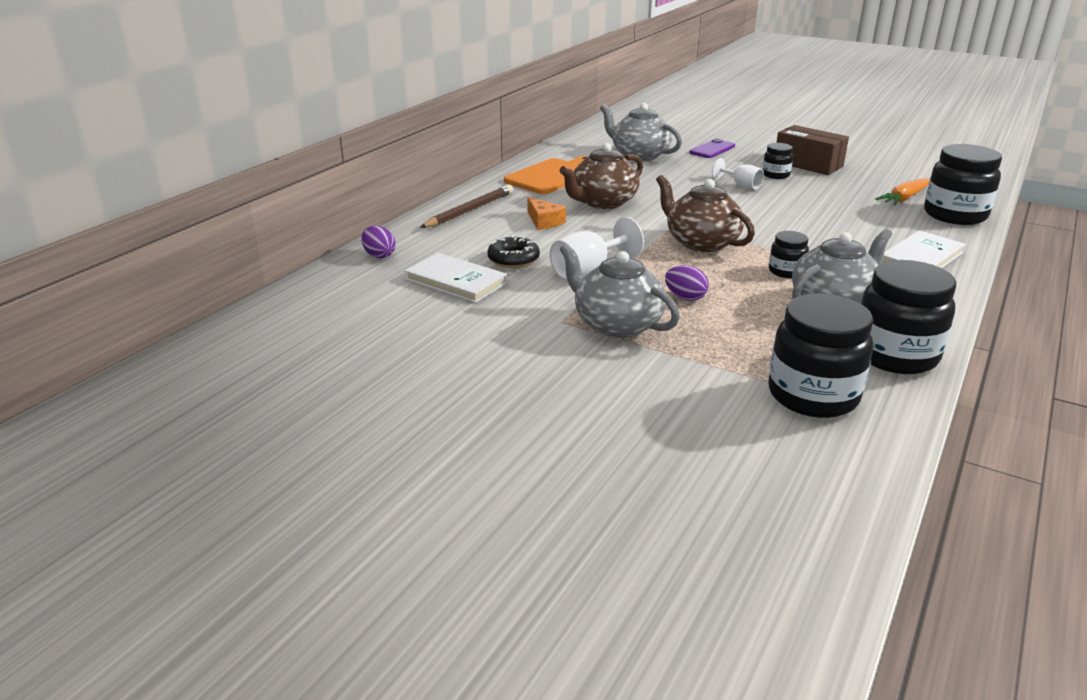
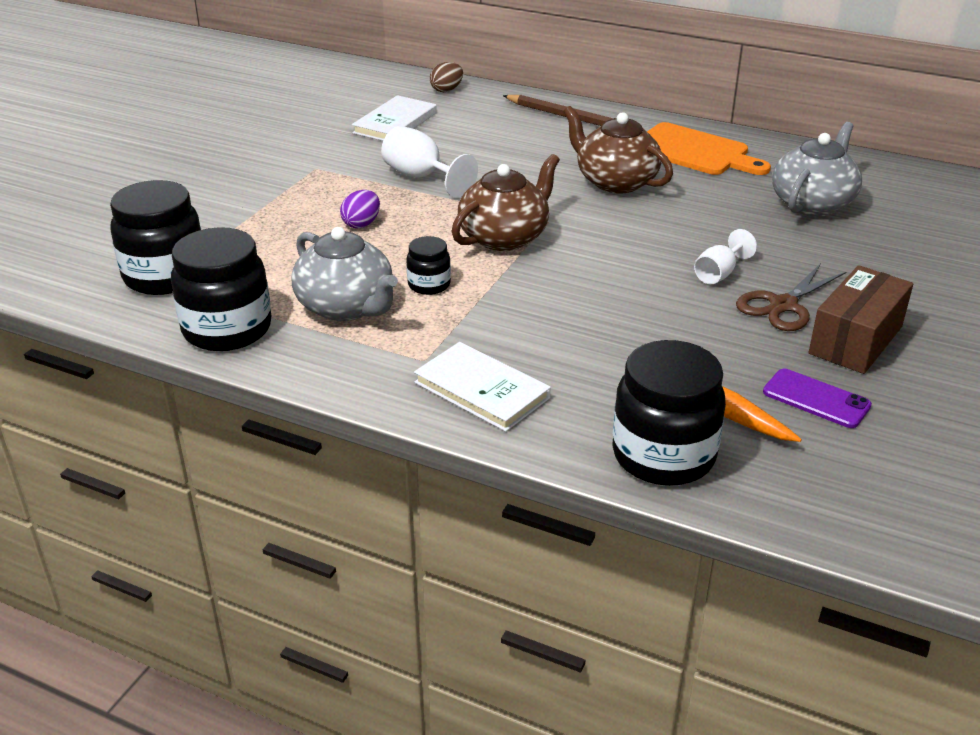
camera: 85 degrees right, 5 degrees up
(379, 255) = (446, 90): purple egg -> brown egg
(513, 259) = (445, 143): black donut -> none
(544, 221) = (546, 152): orange cheese -> none
(616, 324) = (308, 191): grey teapot -> none
(712, 149) = (879, 259): purple phone -> purple phone (816, 399)
(775, 175) = (783, 305): black jar -> brown scissors

